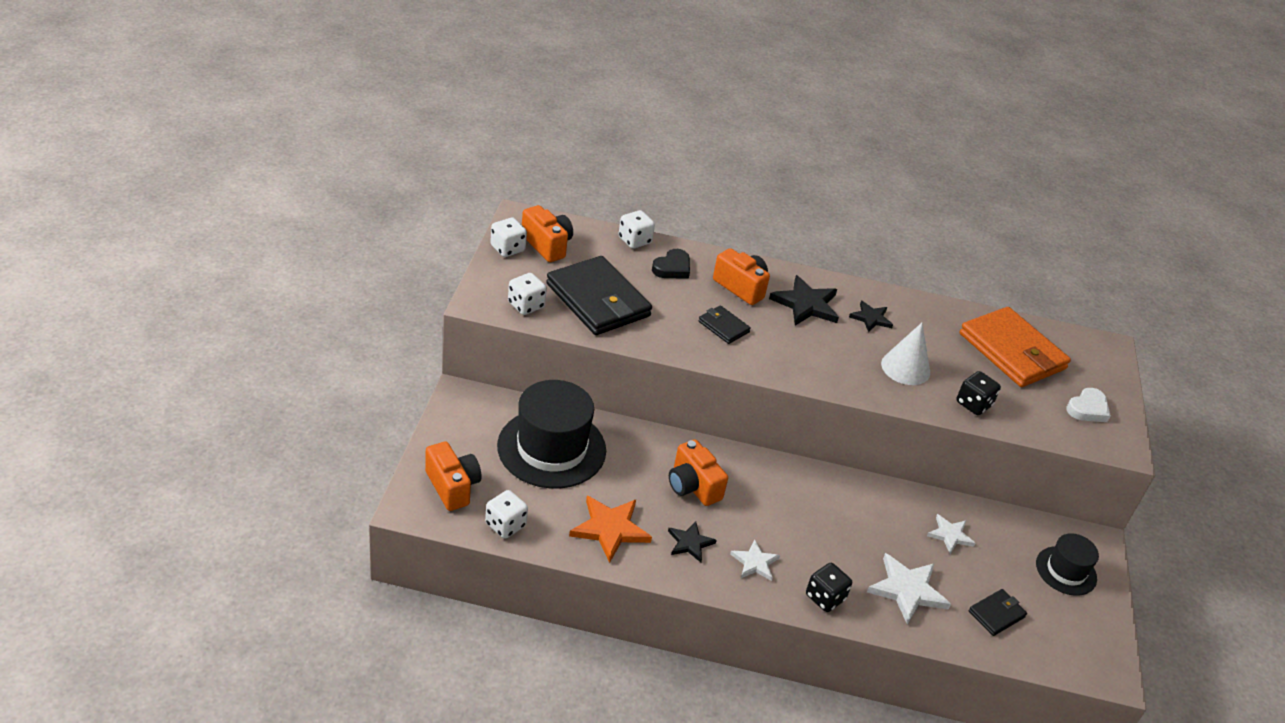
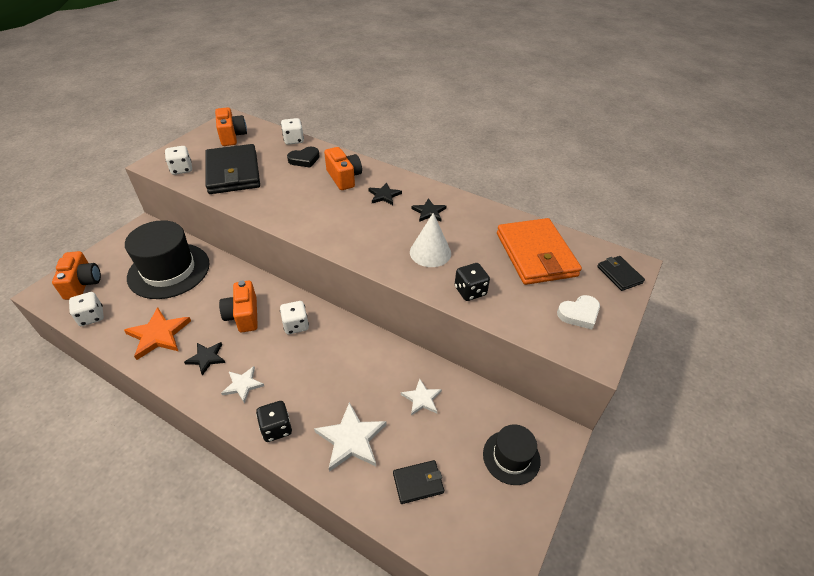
camera: 25 degrees right, 5 degrees up
(507, 249) = (204, 135): white dice -> white dice (296, 325)
(723, 327) = (307, 202): black wallet -> black wallet (619, 275)
(806, 304) = (384, 195): black star -> black star, size x0.61

